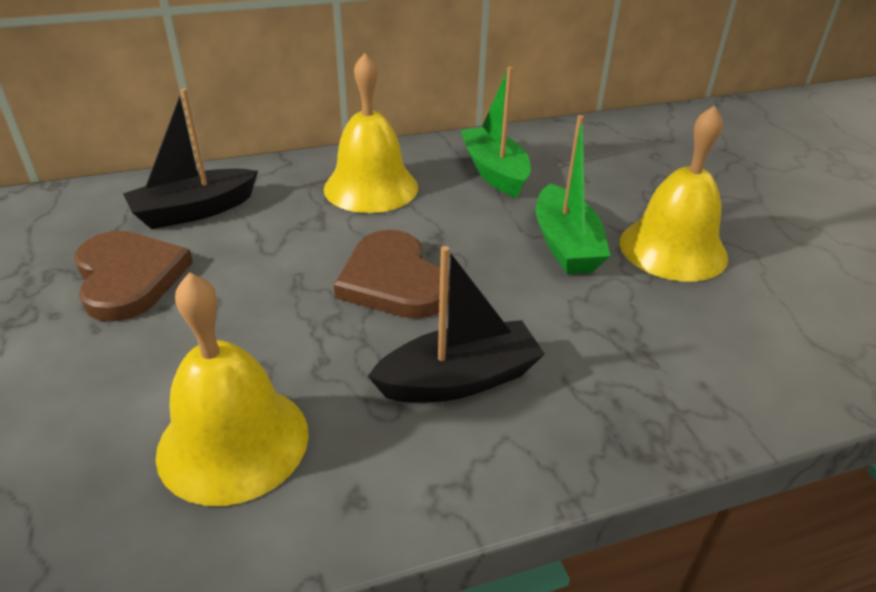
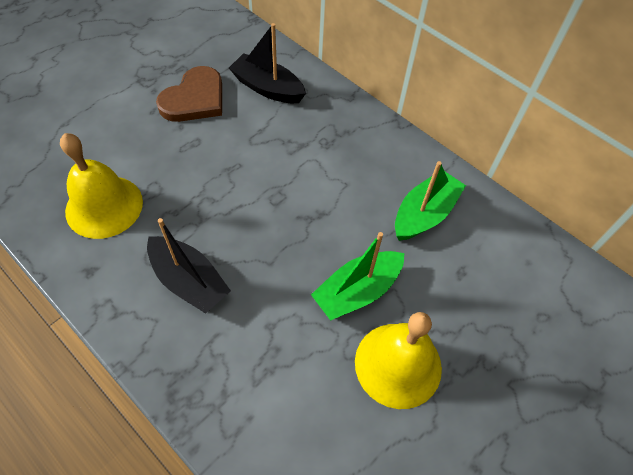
camera: 60 degrees right, 20 degrees up
(371, 187) = (351, 154): yellow bell -> none
(393, 280) = (258, 212): brown heart -> none

